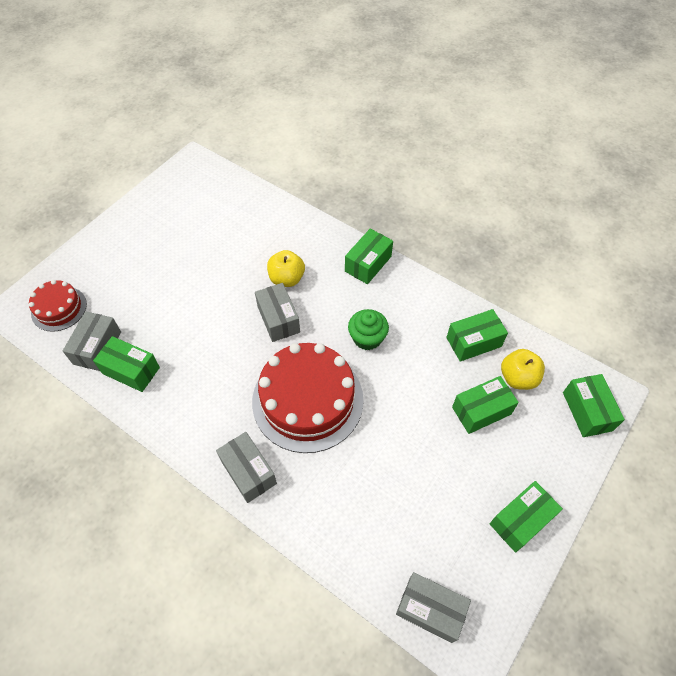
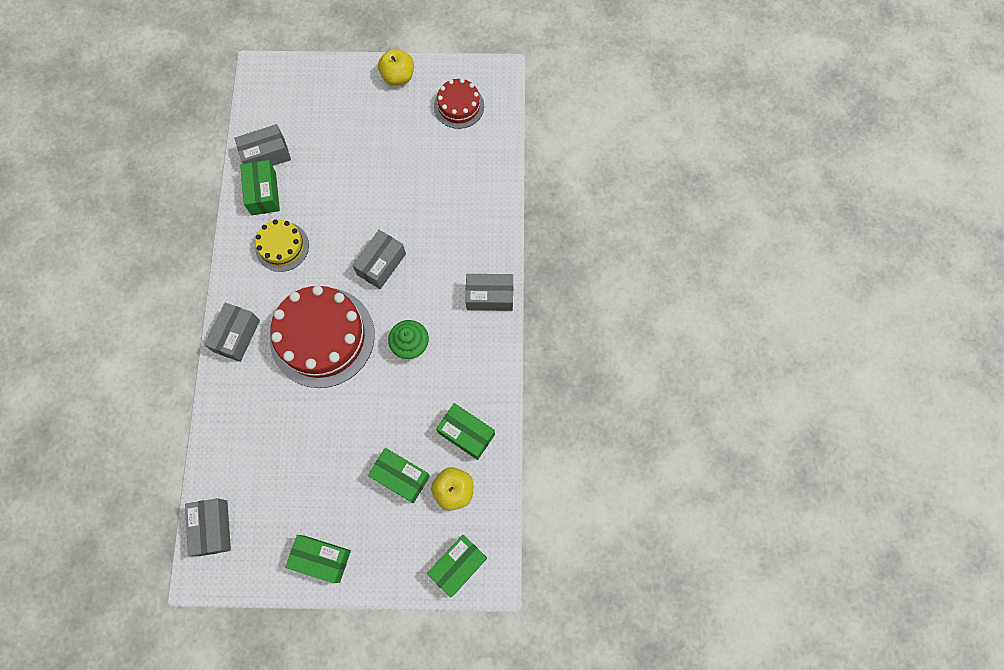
camera: 55 degrees right, 15 degrees up
(59, 308) = (281, 100): red cake -> red cake (459, 106)
(195, 384) = (282, 246): none -> yellow cake
(287, 279) = (426, 242): yellow apple -> yellow apple (398, 76)
(368, 264) = (489, 296): green box -> grey box

